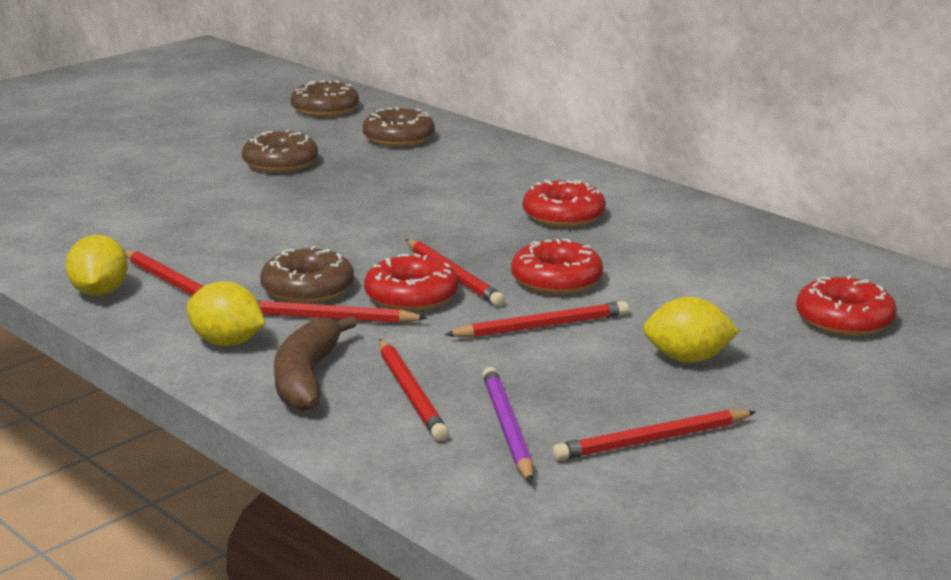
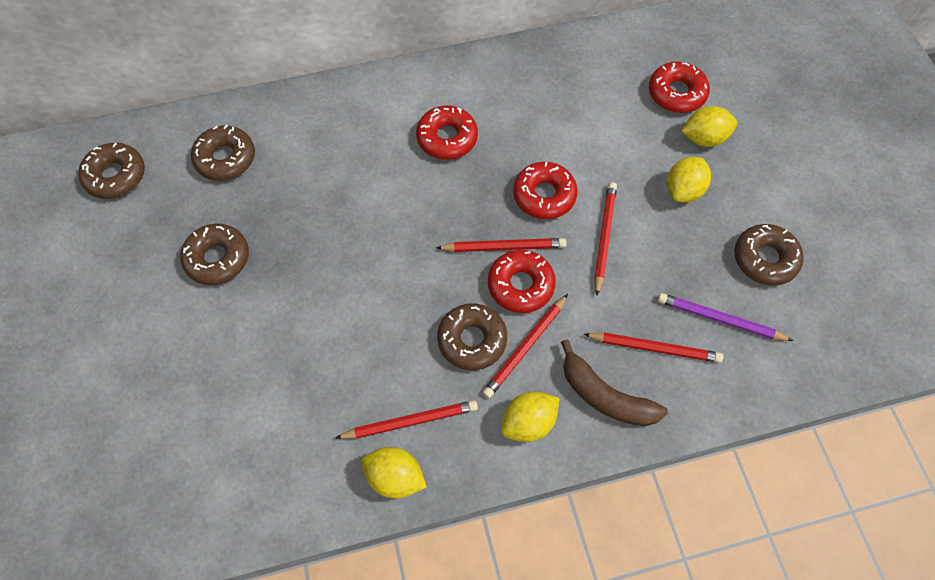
camera: 60 degrees left, 40 degrees up
(652, 440) = (765, 259): red pencil -> brown donut
(798, 354) = (704, 138): none -> yellow lemon

